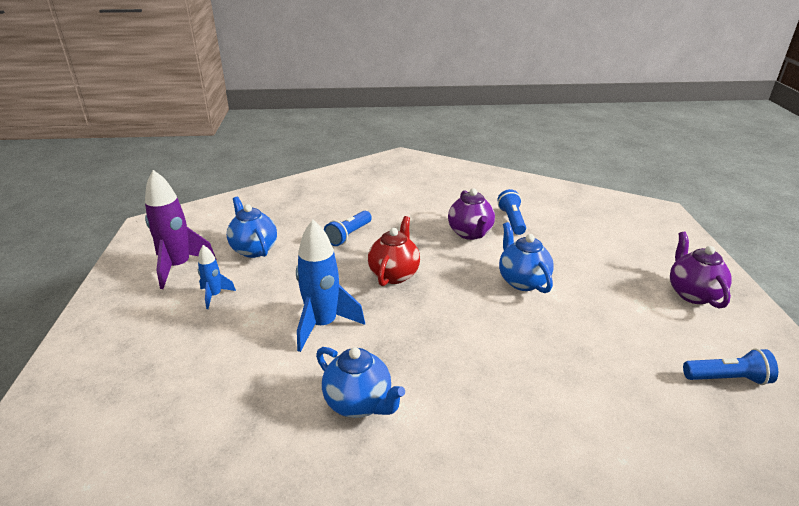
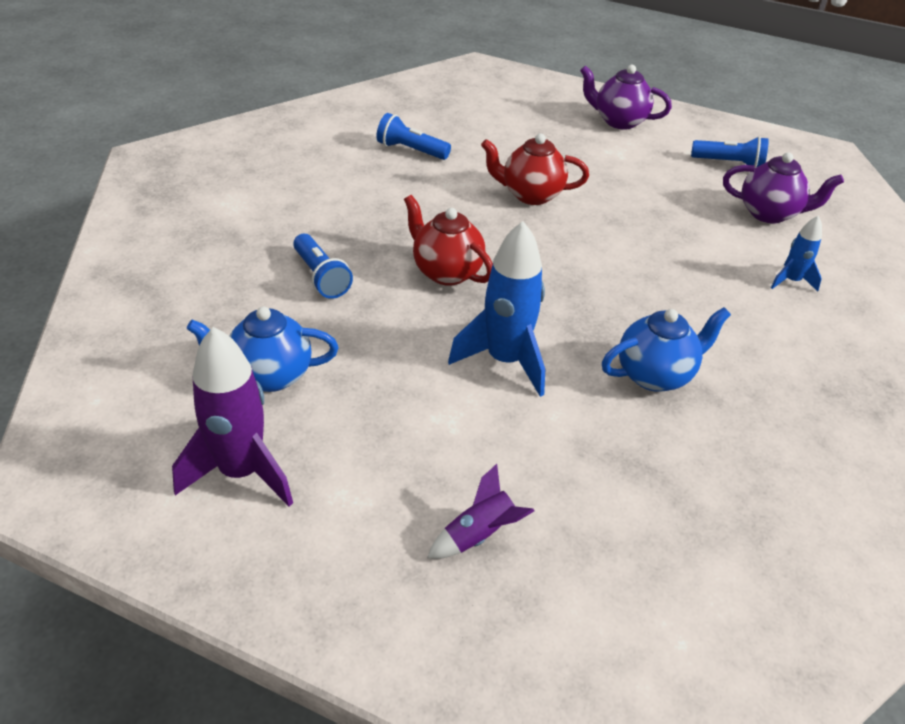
camera: 65 degrees left, 10 degrees up
(159, 361) = (479, 535): none -> purple rocket
(215, 296) = (361, 446): blue rocket -> blue rocket (791, 281)
(470, 233) = (410, 187): purple teapot -> purple teapot (769, 213)
(522, 281) = (530, 195): blue teapot -> red teapot
(727, 379) = (729, 163): blue flashlight -> blue flashlight turned 75 degrees clockwise

